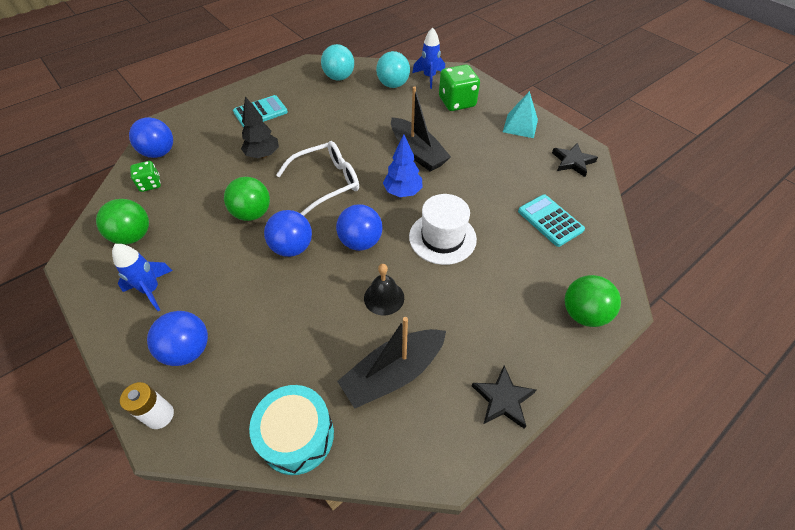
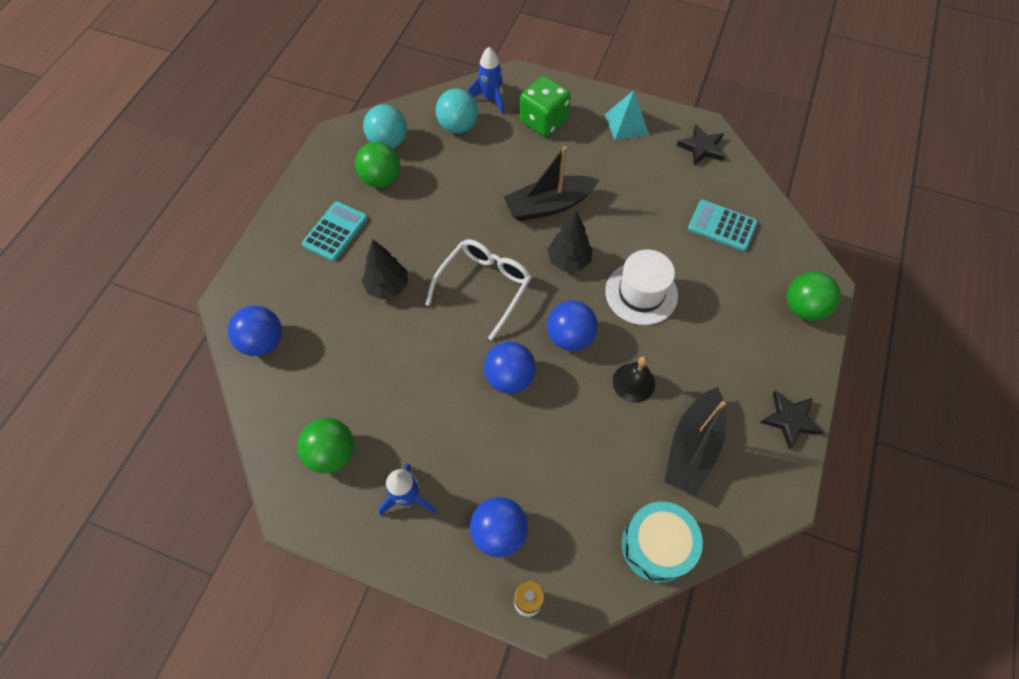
camera: 30 degrees left, 10 degrees up
(150, 184) = (291, 385): green dice -> none
(252, 213) = (437, 361): green ball -> green ball (381, 179)
(402, 192) = (568, 261): blue tree -> black tree
(417, 152) = (549, 205): black boat -> black boat turned 135 degrees clockwise

